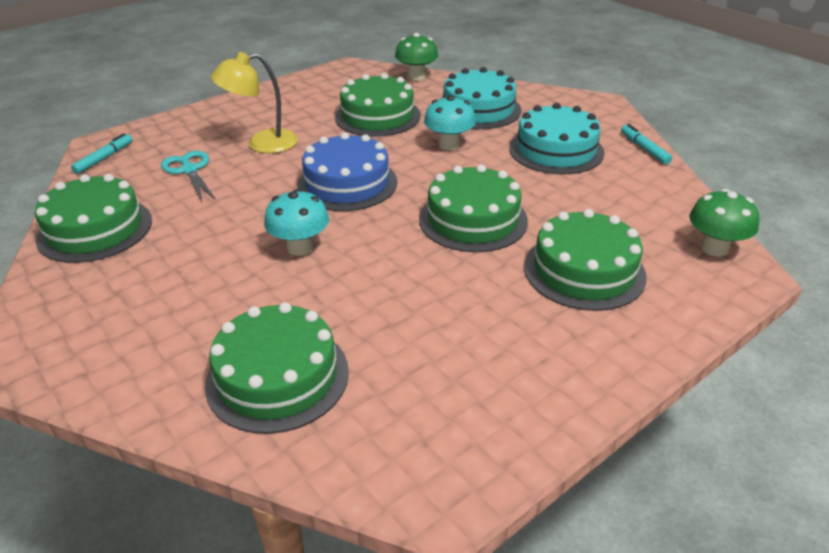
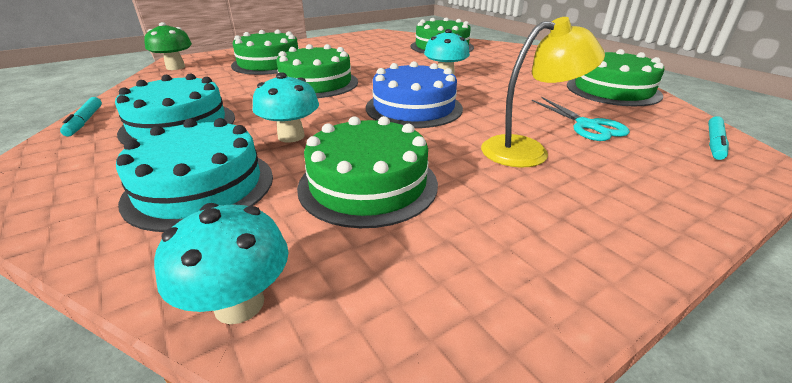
camera: 175 degrees left, 5 degrees down
(416, 76) = (239, 304): green mushroom -> turquoise mushroom

